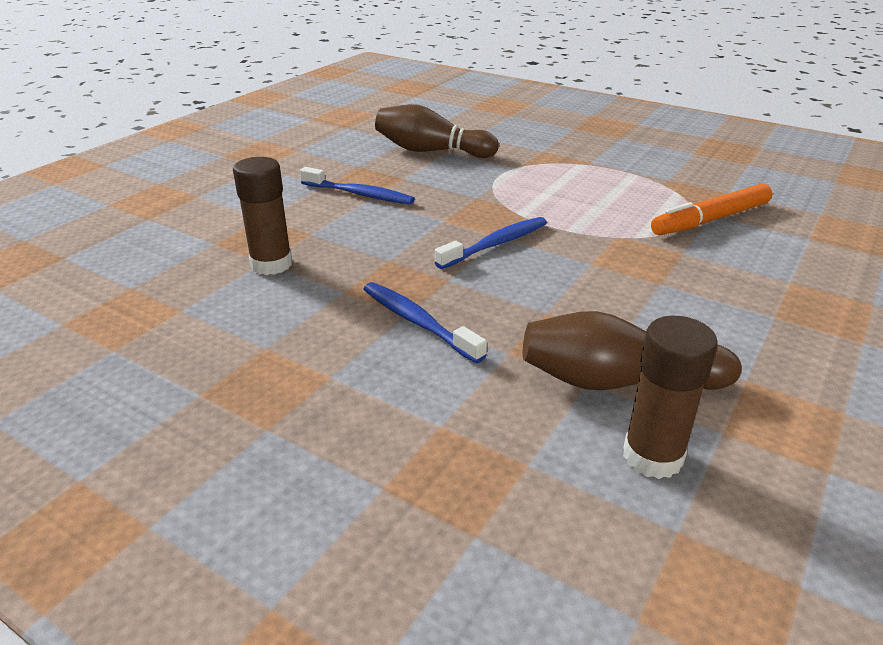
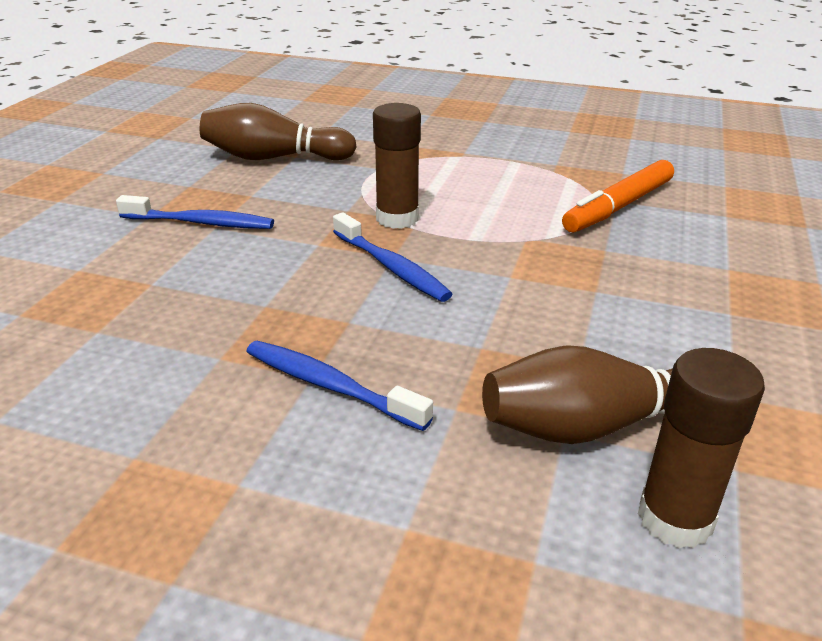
camera: 15 degrees left, 0 degrees up
(271, 264) = (109, 334): brown glue stick -> brown glue stick (397, 218)
(496, 244) = (391, 267): blue toothbrush -> blue toothbrush turned 105 degrees clockwise

